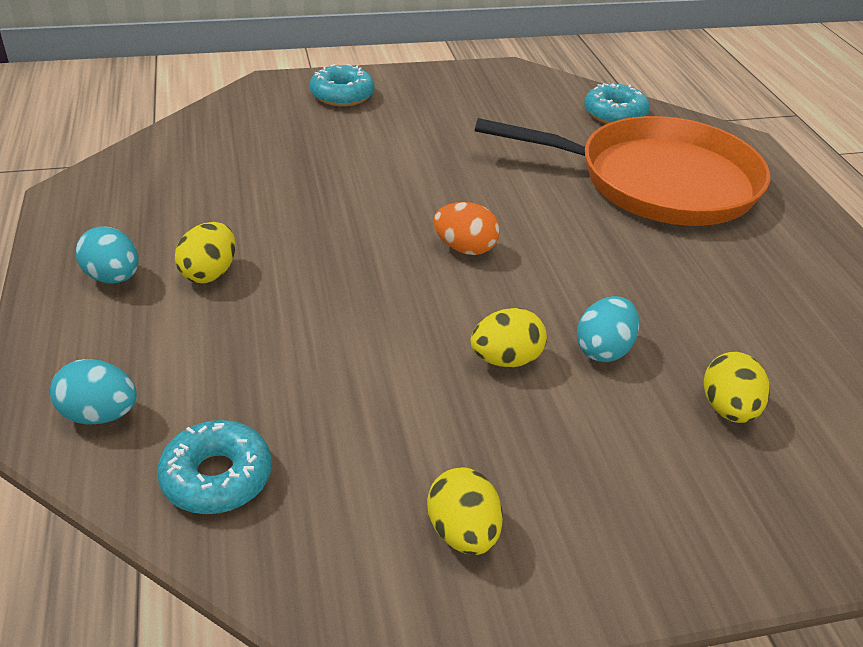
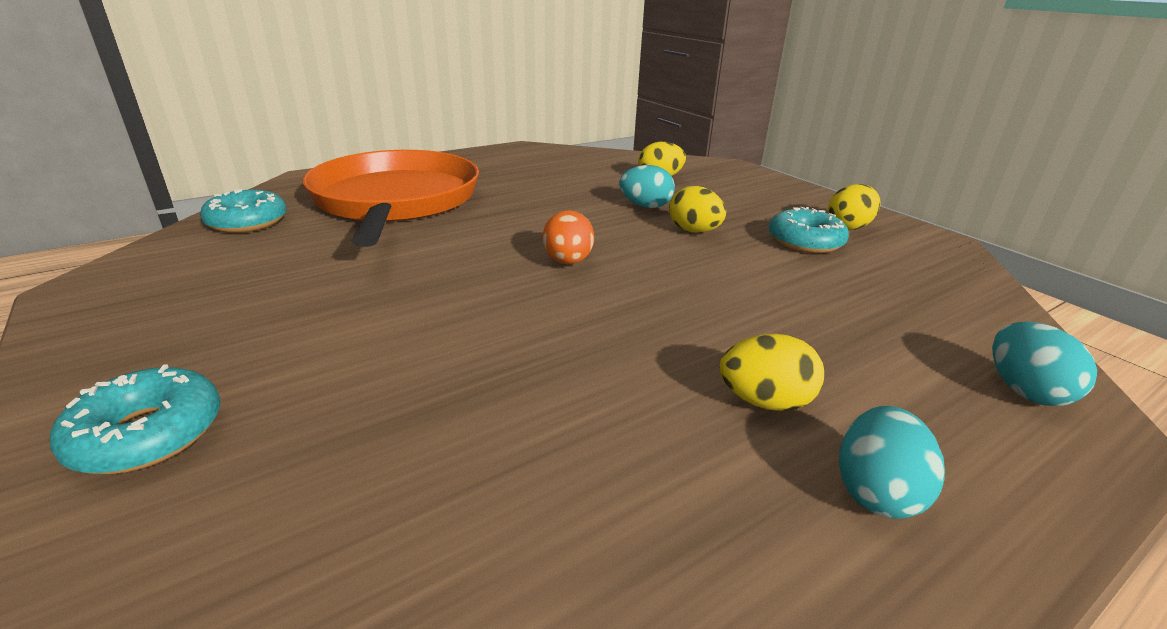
camera: 110 degrees left, 10 degrees down
(217, 477) = (958, 308): turquoise donut -> turquoise donut (805, 241)

